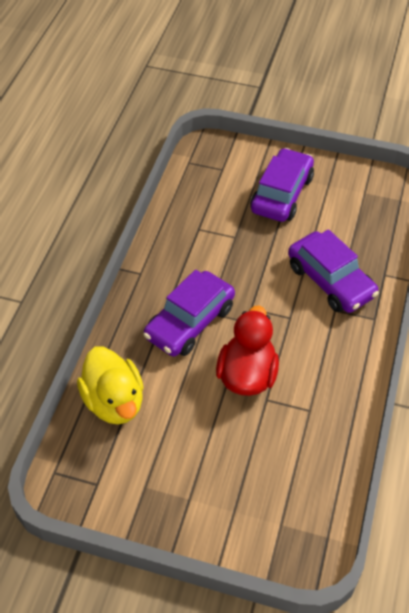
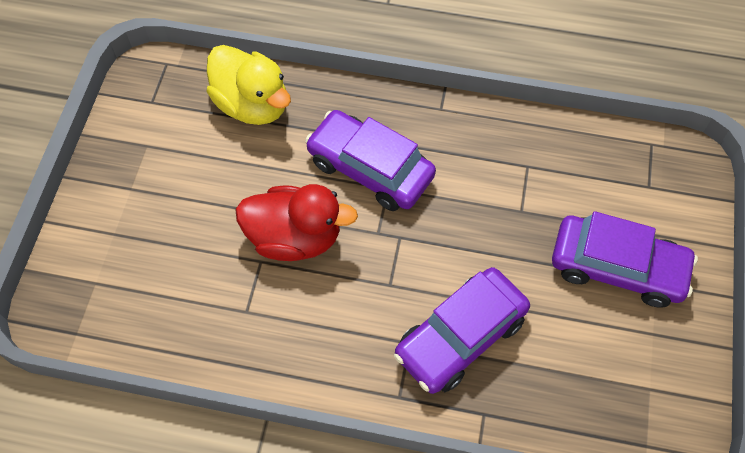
camera: 85 degrees right, 10 degrees up
(114, 401) = (252, 104): yellow duck -> yellow duck turned 105 degrees counterclockwise

